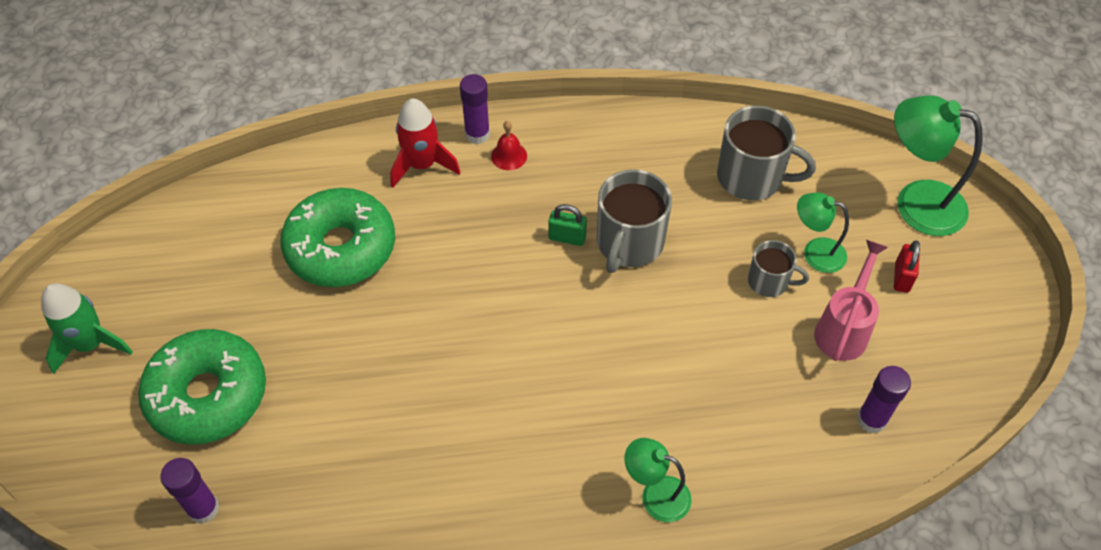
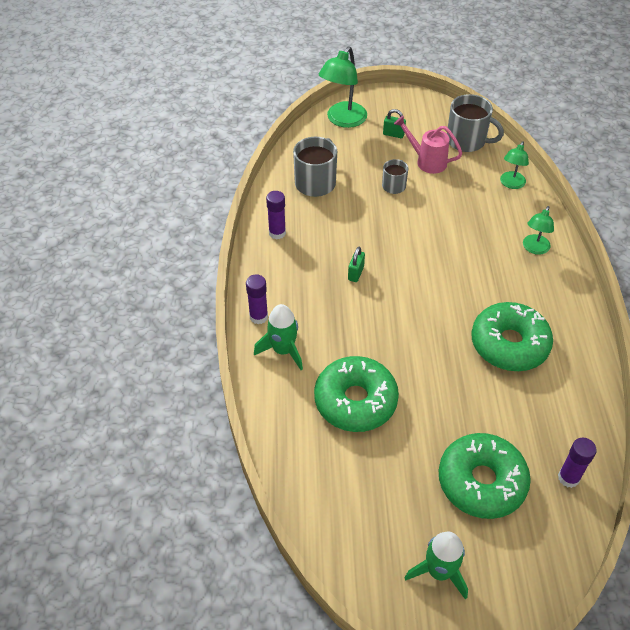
camera: 85 degrees left, 5 degrees down
(422, 165) = (283, 350): red rocket -> green rocket
(442, 442) = (509, 344): none -> green donut
(509, 156) = (281, 300): red bell -> none
(629, 243) = (362, 243): grey mug -> grey mug (467, 141)
(815, 252) = (374, 164): green lamp -> green lamp (511, 184)
(871, 420) = (482, 160): purple glue stick -> purple glue stick (277, 233)
(901, 277) = (393, 134): red padlock -> green padlock

